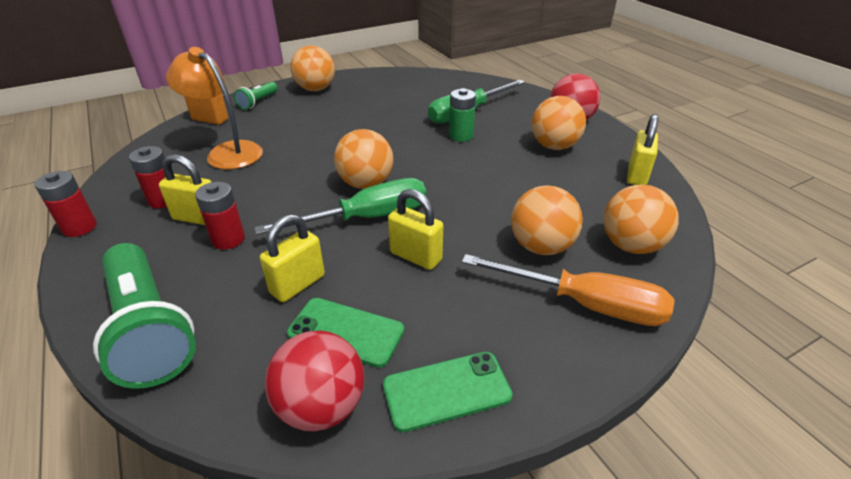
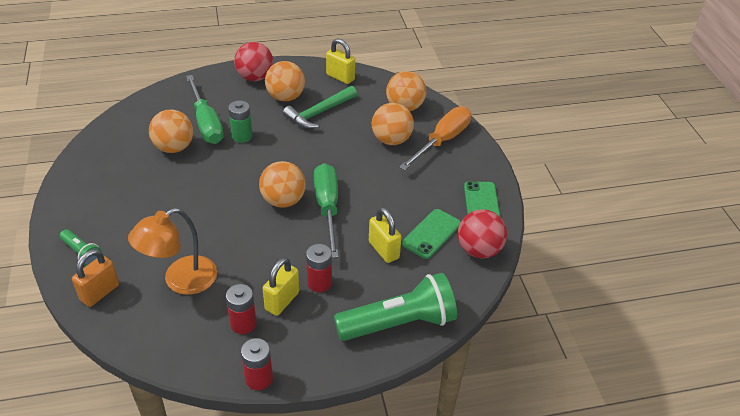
camera: 75 degrees left, 5 degrees up
(315, 89) = (83, 207): orange ball -> orange ball (174, 147)
(416, 256) = (378, 193): yellow padlock -> none
(545, 174) = (319, 113): none -> green hammer

